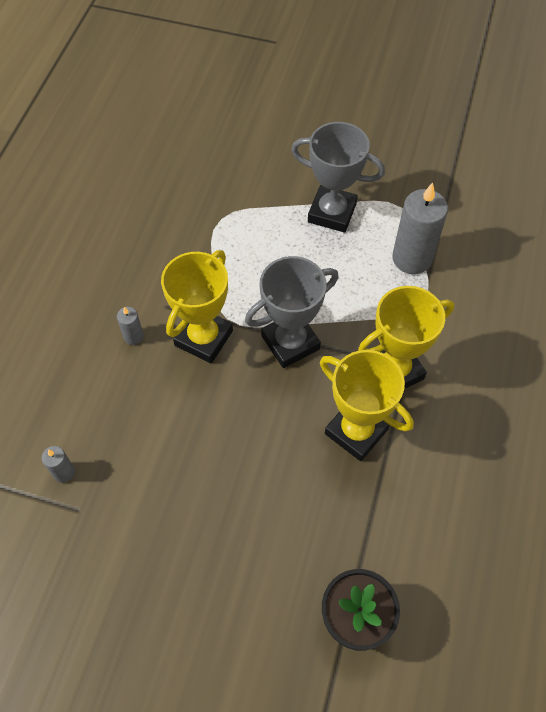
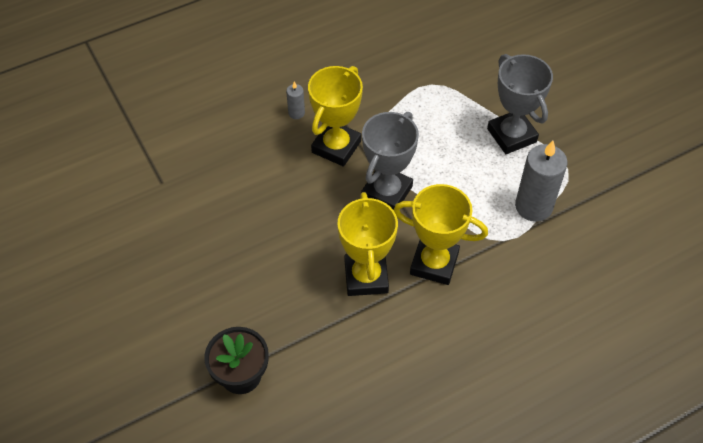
camera: 45 degrees right, 5 degrees down
(64, 472) = (176, 156): grey candle -> none
(204, 338) = (336, 147): yellow trophy -> yellow trophy turned 45 degrees counterclockwise
(290, 342) = (387, 192): grey trophy -> grey trophy turned 75 degrees counterclockwise

